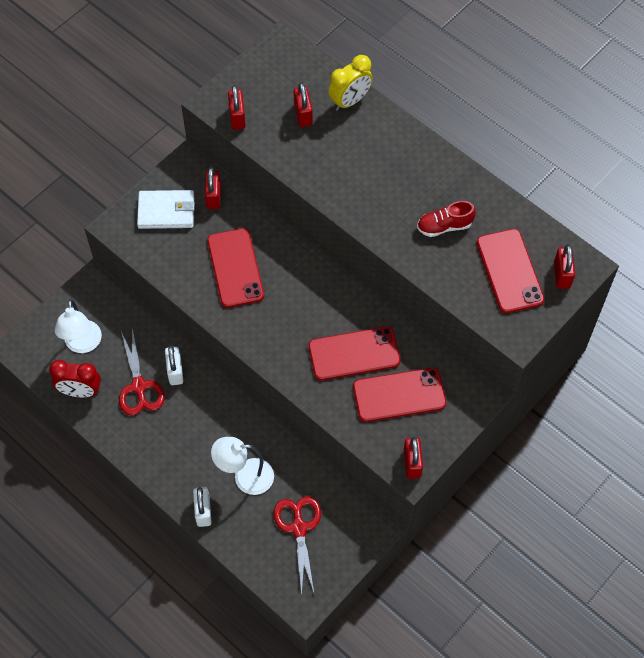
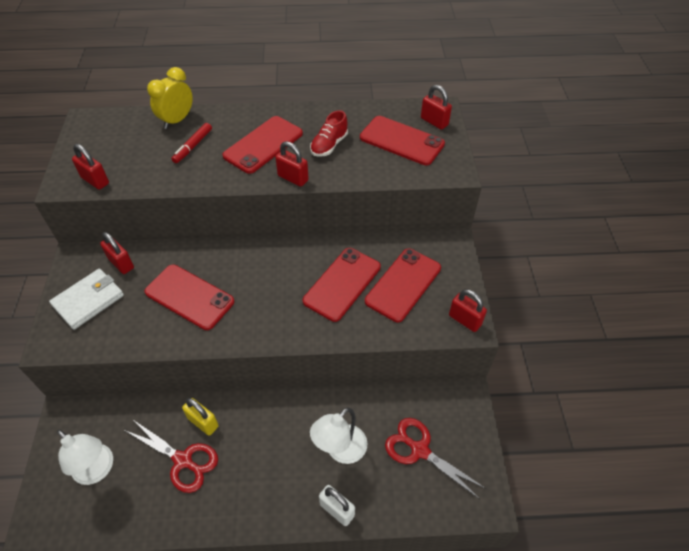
camera: 45 degrees left, 10 degrees down
(80, 391) = (131, 511): red clock -> none
(175, 371) = (203, 422): white padlock -> yellow padlock
(303, 115) = (149, 148): red padlock -> red padlock (293, 178)
(337, 140) = (193, 146): none -> red marker
(350, 101) = (177, 120): yellow clock -> yellow clock turned 150 degrees counterclockwise
(392, 182) = (263, 145): none -> red phone

